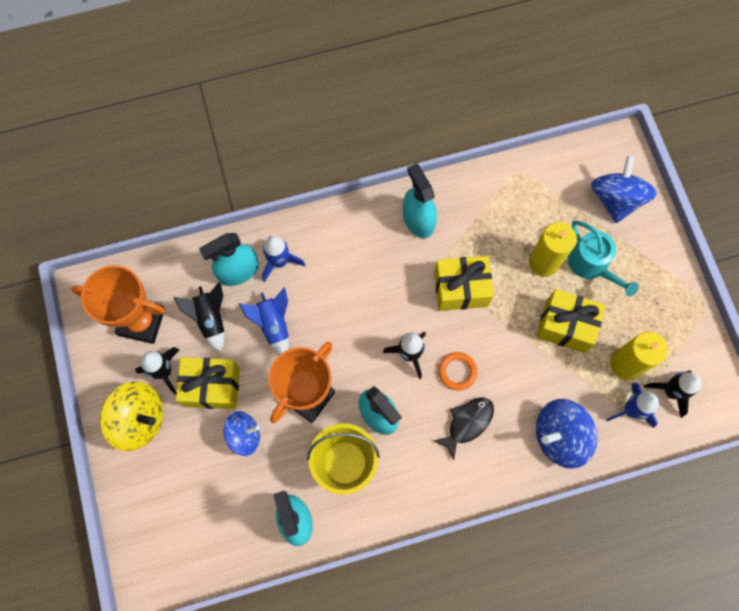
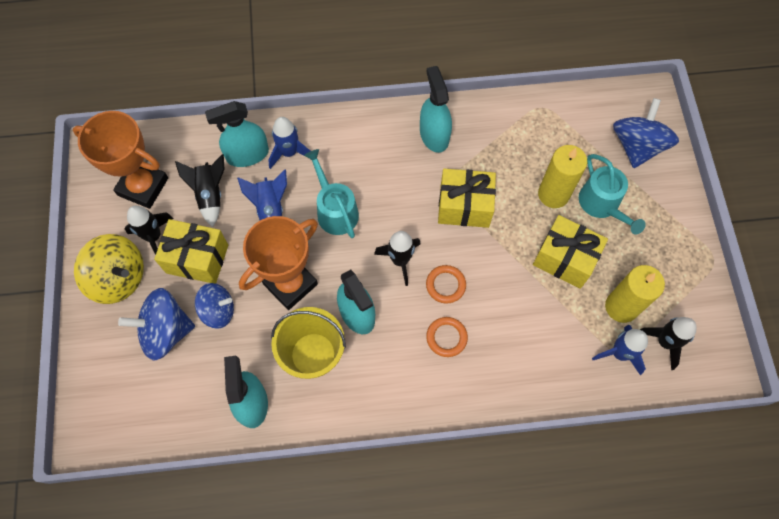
camera: 10 degrees right, 5 degrees down
(336, 314) = (335, 210): none -> turquoise watering can
(467, 423) = (446, 337): black fish -> orange ring
(559, 436) = (540, 367): blue spinning top -> blue spinning top (165, 331)

